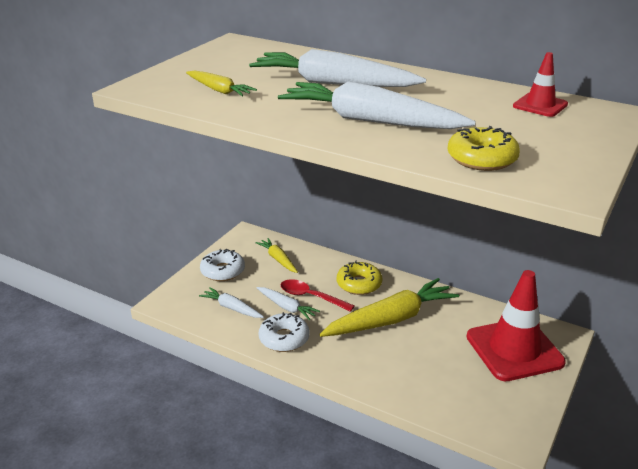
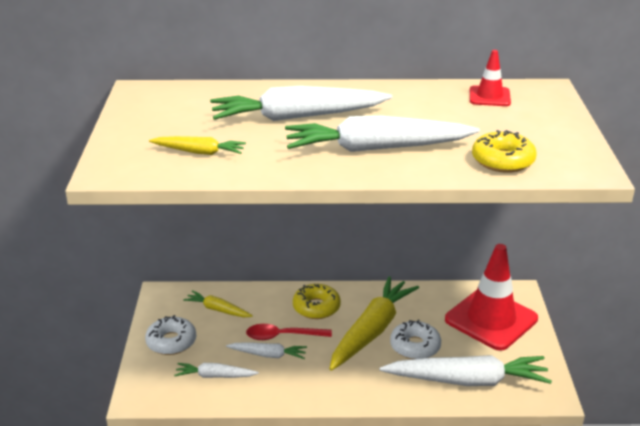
camera: 30 degrees left, 0 degrees up
(284, 338) = (292, 386): white donut -> white donut (415, 346)
(443, 394) = (467, 381): none -> white carrot

